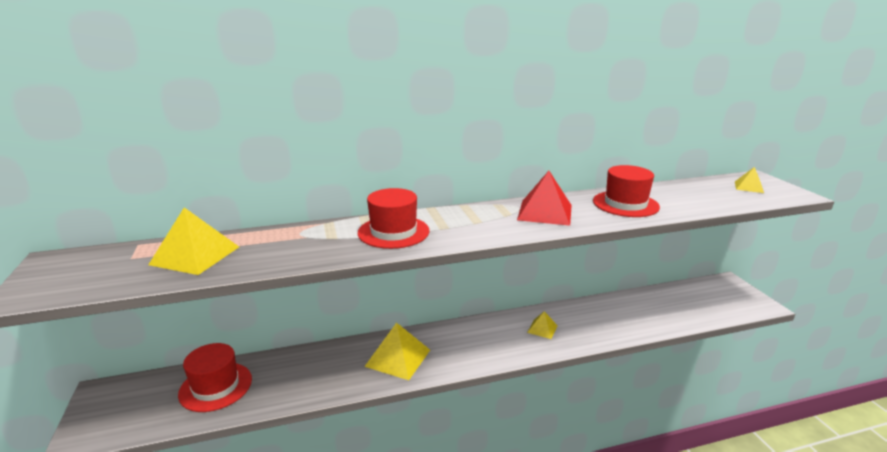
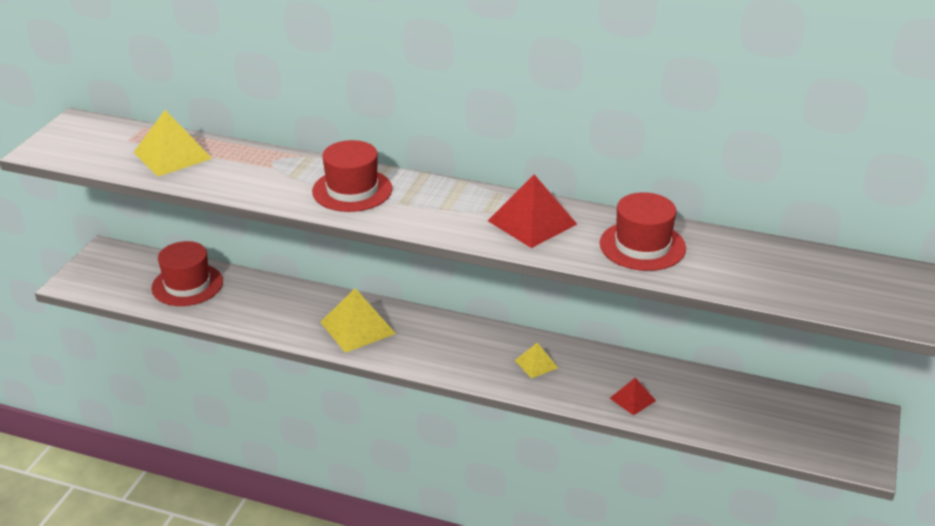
camera: 35 degrees right, 10 degrees up
(620, 324) = (632, 399): none -> red pyramid
(748, 187) = (858, 283): yellow pyramid -> none

